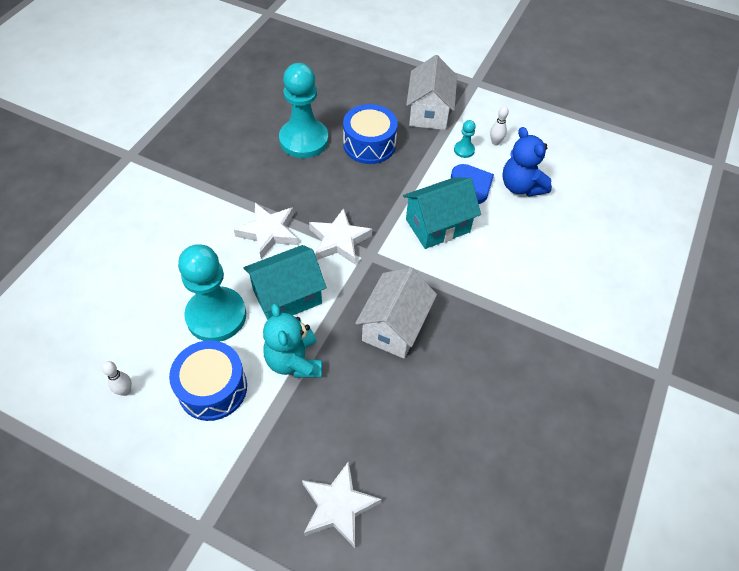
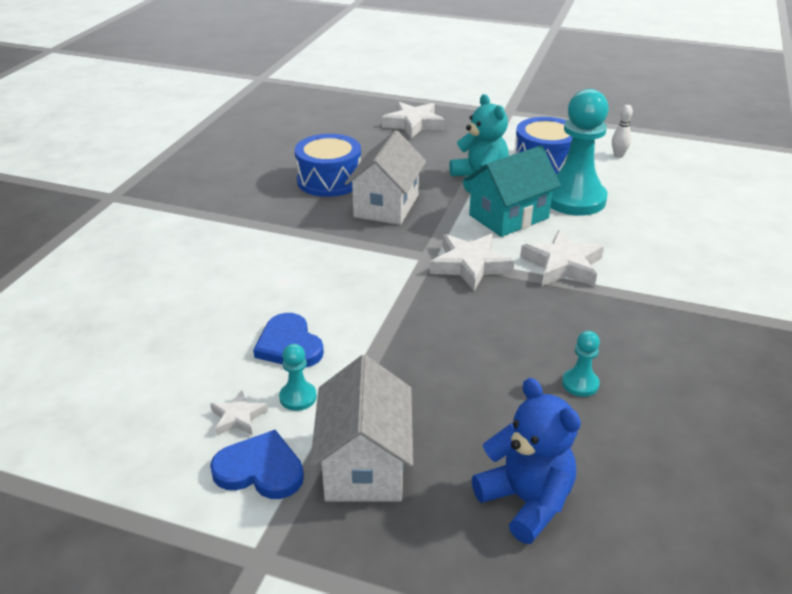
camera: 175 degrees right, 20 degrees down
(304, 140) = (580, 384): turquoise pawn -> turquoise pawn, size x0.42
(369, 144) = (466, 389): blue drum -> blue drum (329, 180)
(437, 225) = (342, 291): turquoise house -> none
(480, 116) = (260, 469): none -> blue heart
(495, 142) = (238, 417): white bowling pin -> white star
(521, 186) = (210, 350): blue teddy bear -> blue teddy bear (526, 501)

